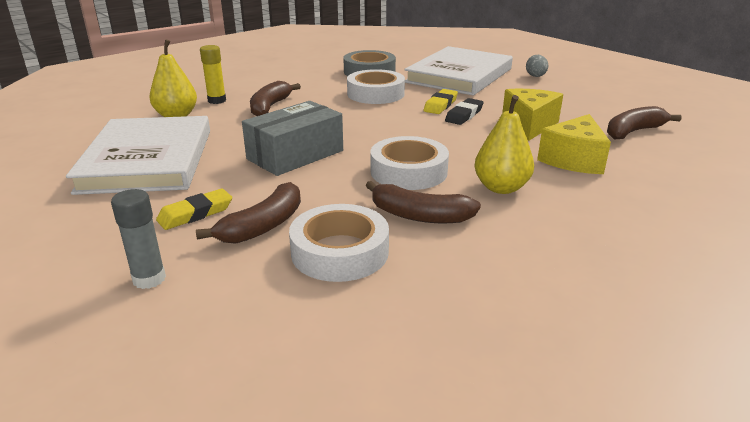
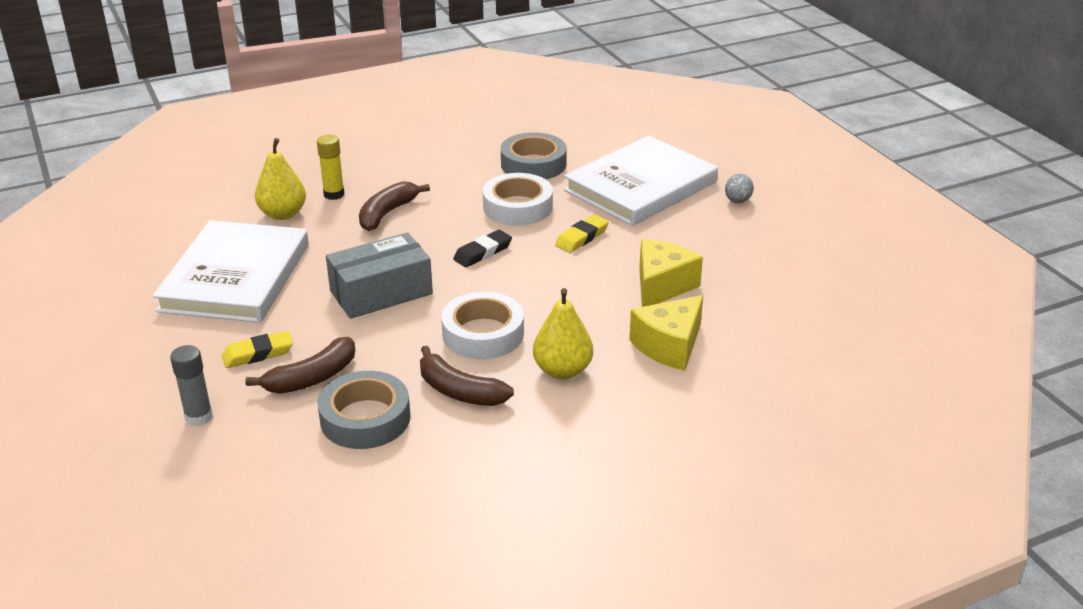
camera: 15 degrees right, 5 degrees up
(340, 252) = (365, 418): white tape -> grey tape
(464, 115) = (597, 258): black eraser -> black eraser (482, 252)
(633, 131) = (776, 314): brown banana -> none

